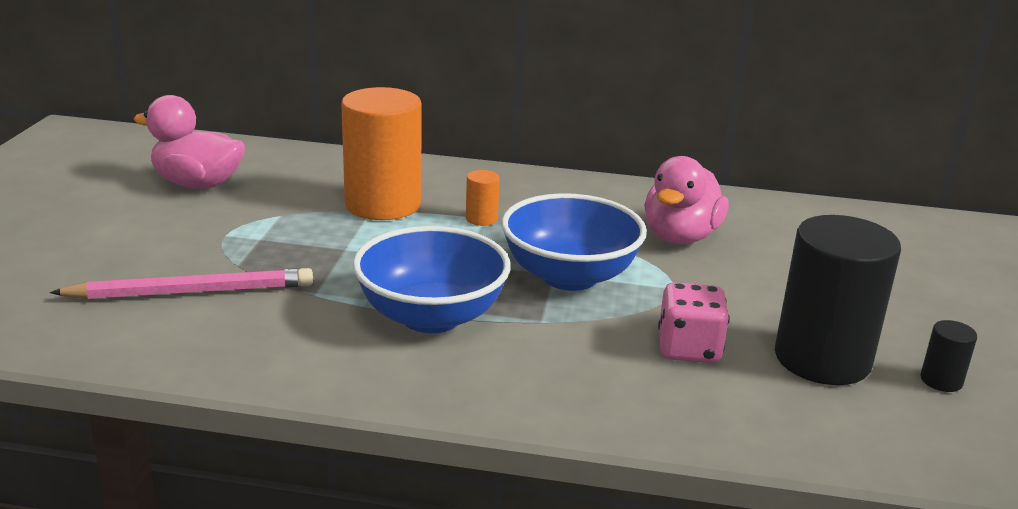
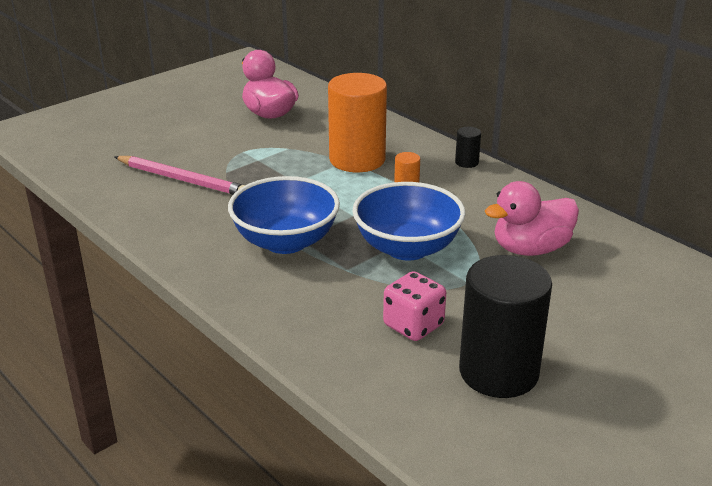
camera: 40 degrees right, 5 degrees up
(941, 381) = (568, 427): black cylinder -> black cylinder (466, 162)

